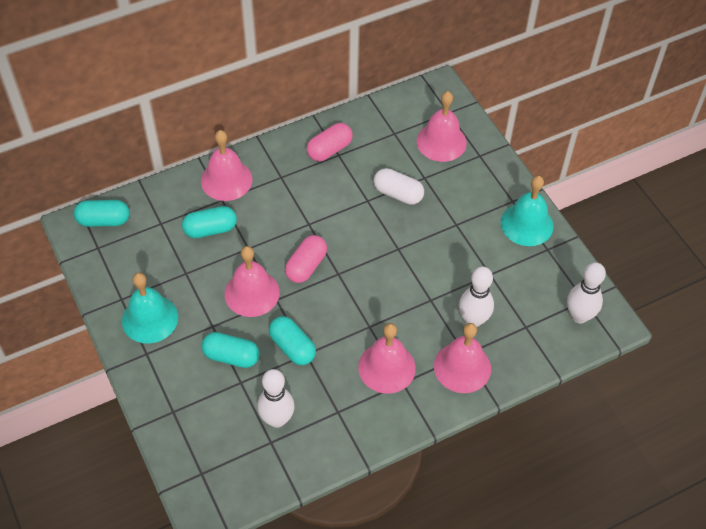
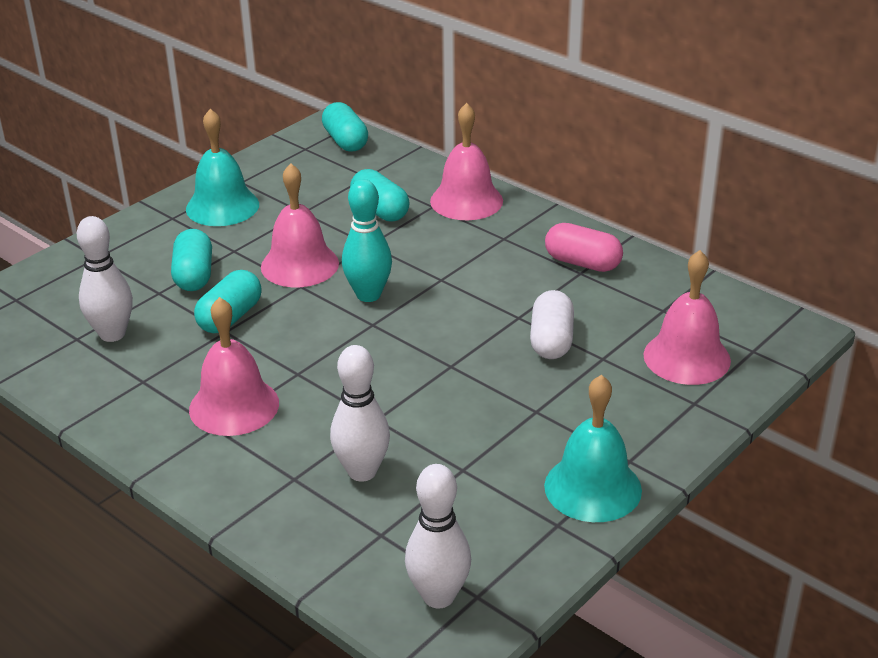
camera: 70 degrees right, 20 degrees down
(306, 266) = (368, 295): pink capsule -> turquoise bowling pin
(462, 367) = (268, 480): pink bell -> none

